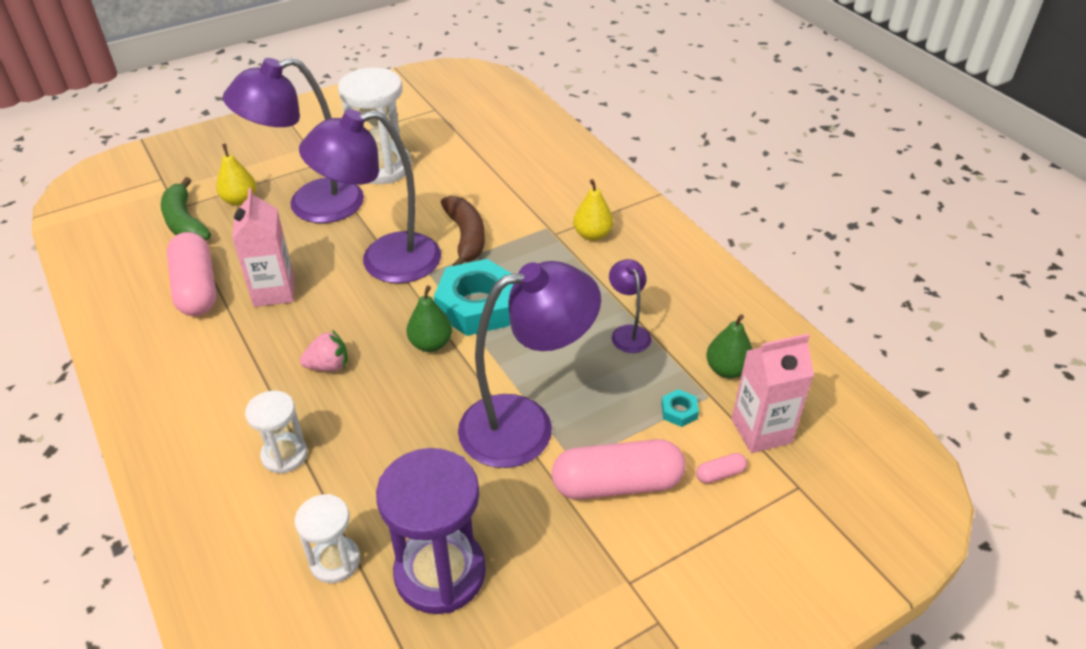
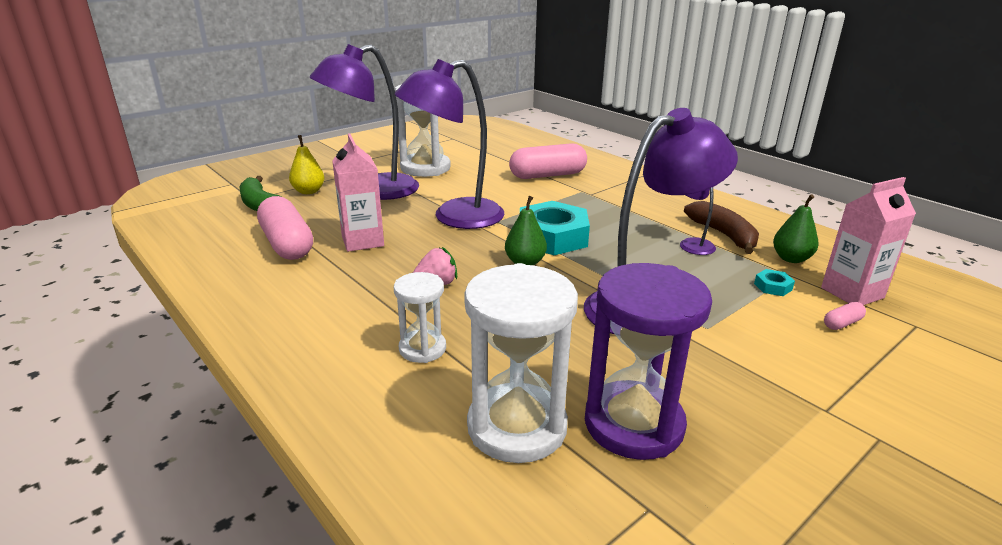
camera: 10 degrees left, 15 degrees down
(335, 561) = (517, 427): white hourglass -> white hourglass, size x1.79
(466, 237) = (518, 200): brown banana -> brown banana (723, 235)
(592, 235) = (621, 193): yellow pear -> none
(617, 484) = (757, 339): pink capsule -> pink capsule (547, 175)

